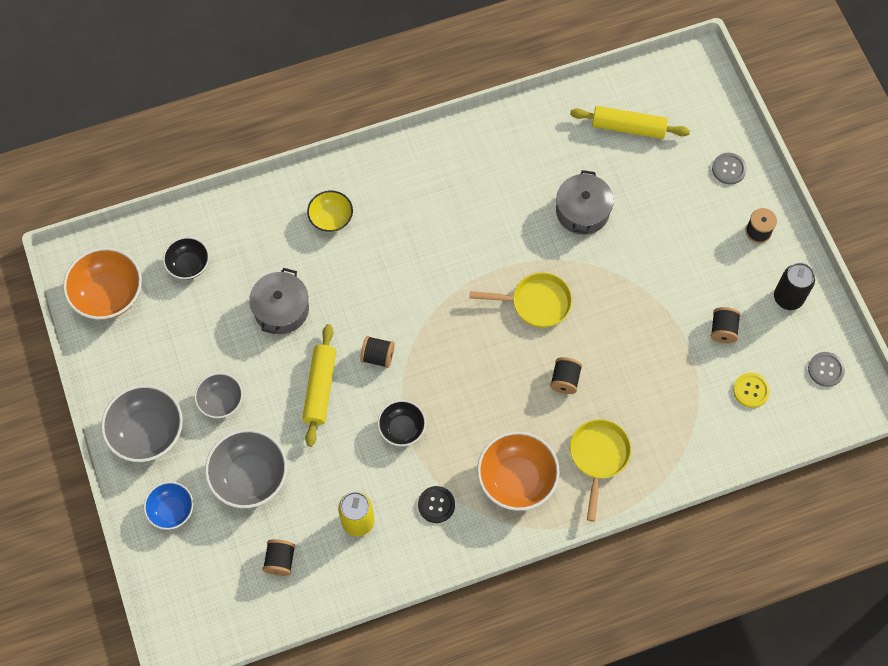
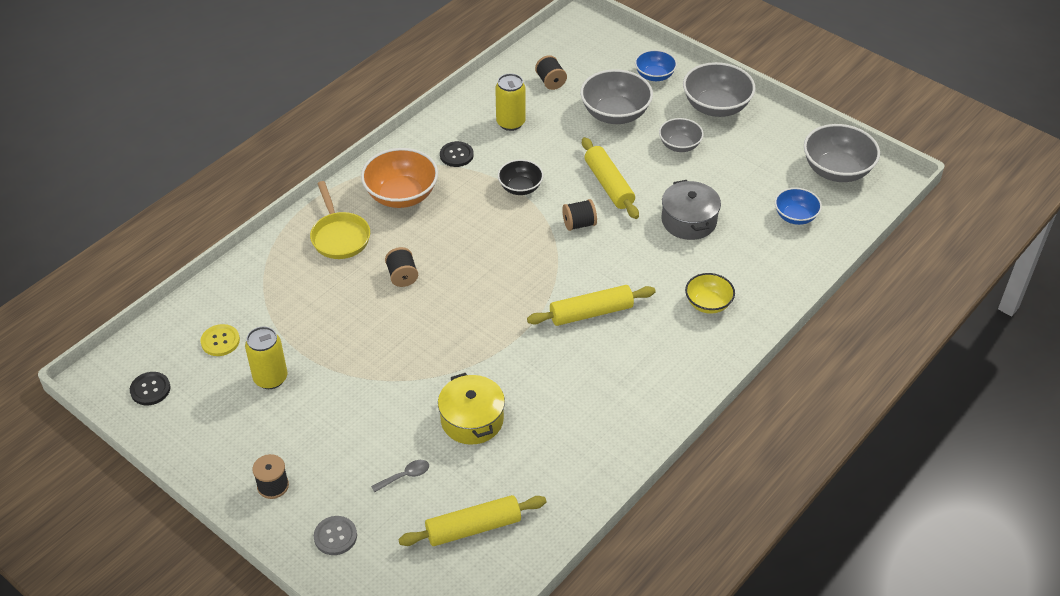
camera: 150 degrees right, 20 degrees down
(108, 295) = (837, 170): orange bowl -> grey bowl
(188, 265) = (795, 216): black bowl -> blue bowl
(430, 259) = (591, 313): none -> yellow rolling pin
(536, 303) = (467, 322): yellow pan -> none
(582, 211) = (472, 420): grey pot -> yellow pot
(657, 190) = (405, 476): none -> grey spoon
(723, 330) = (270, 378): black spool -> yellow can
(788, 298) = (214, 436): black can -> none
(826, 369) = (150, 389): grey button -> black button

